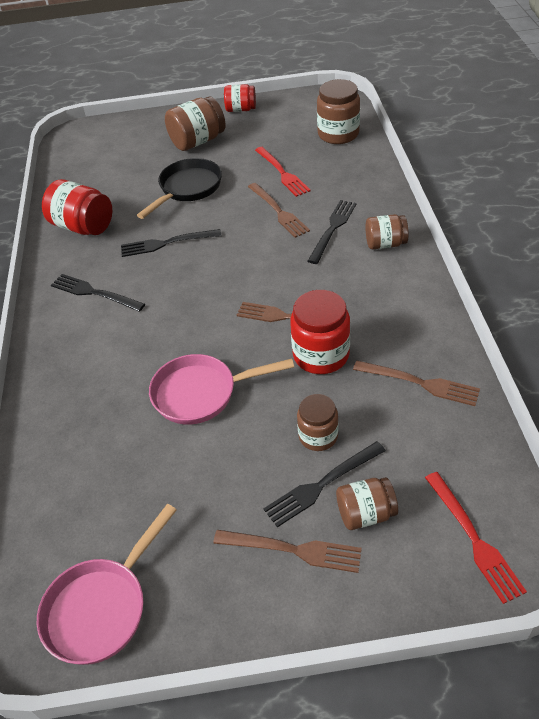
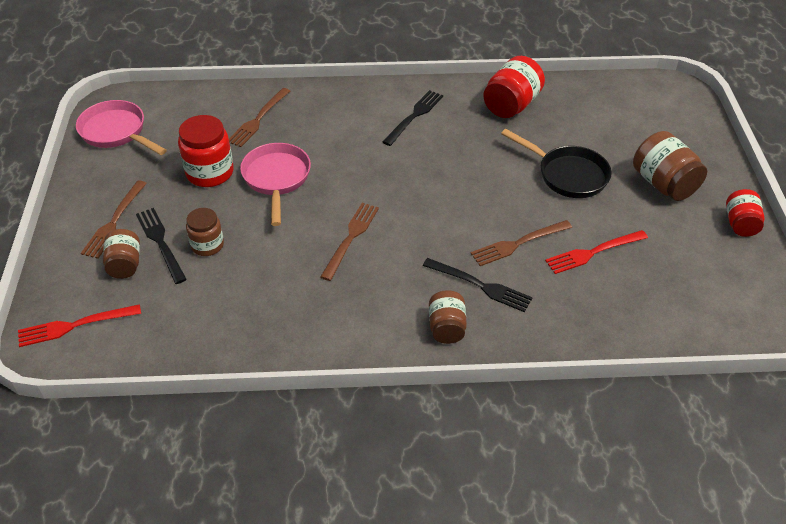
camera: 90 degrees right, 0 degrees up
(166, 243) = (476, 159): black fork -> none
(321, 355) = (296, 256): red jar -> red jar (210, 172)
(338, 134) = (681, 314): brown jar -> none
(421, 383) = (239, 322): brown fork -> brown fork (258, 120)

